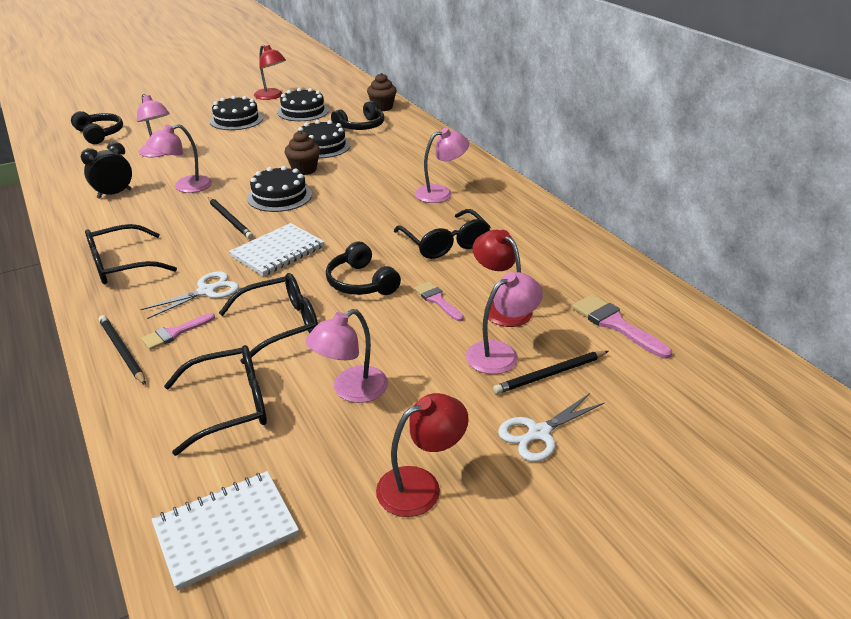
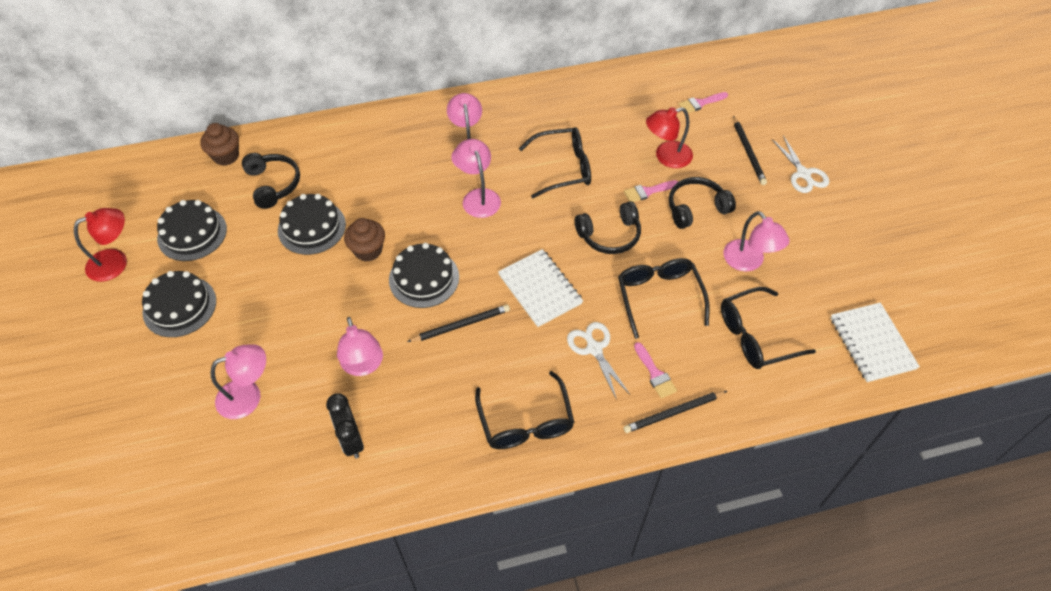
camera: 75 degrees left, 20 degrees up
(99, 134) = (139, 474): black headphones -> black headphones (696, 208)
(231, 406) = (755, 336): black glasses -> black glasses turned 105 degrees counterclockwise
(420, 485) = (842, 240): red lamp -> none
(501, 353) = (721, 171): pink lamp -> pink lamp (479, 197)
(615, 324) = (700, 103): pink brush -> pink brush, size x0.66

